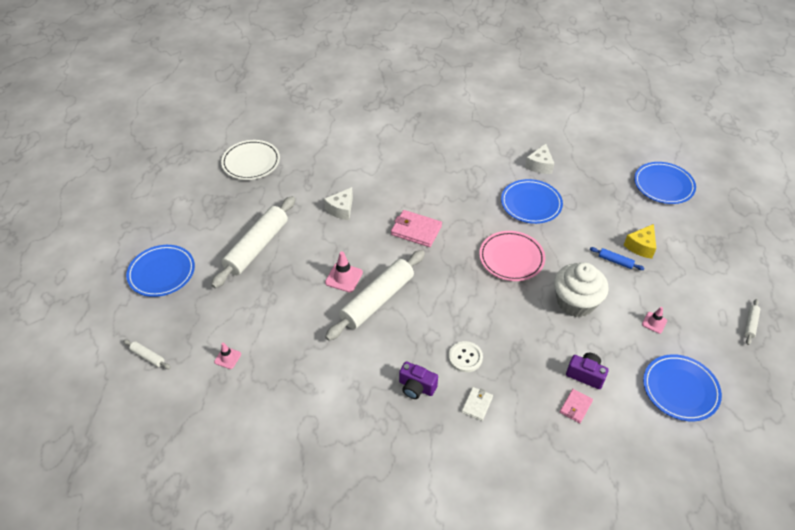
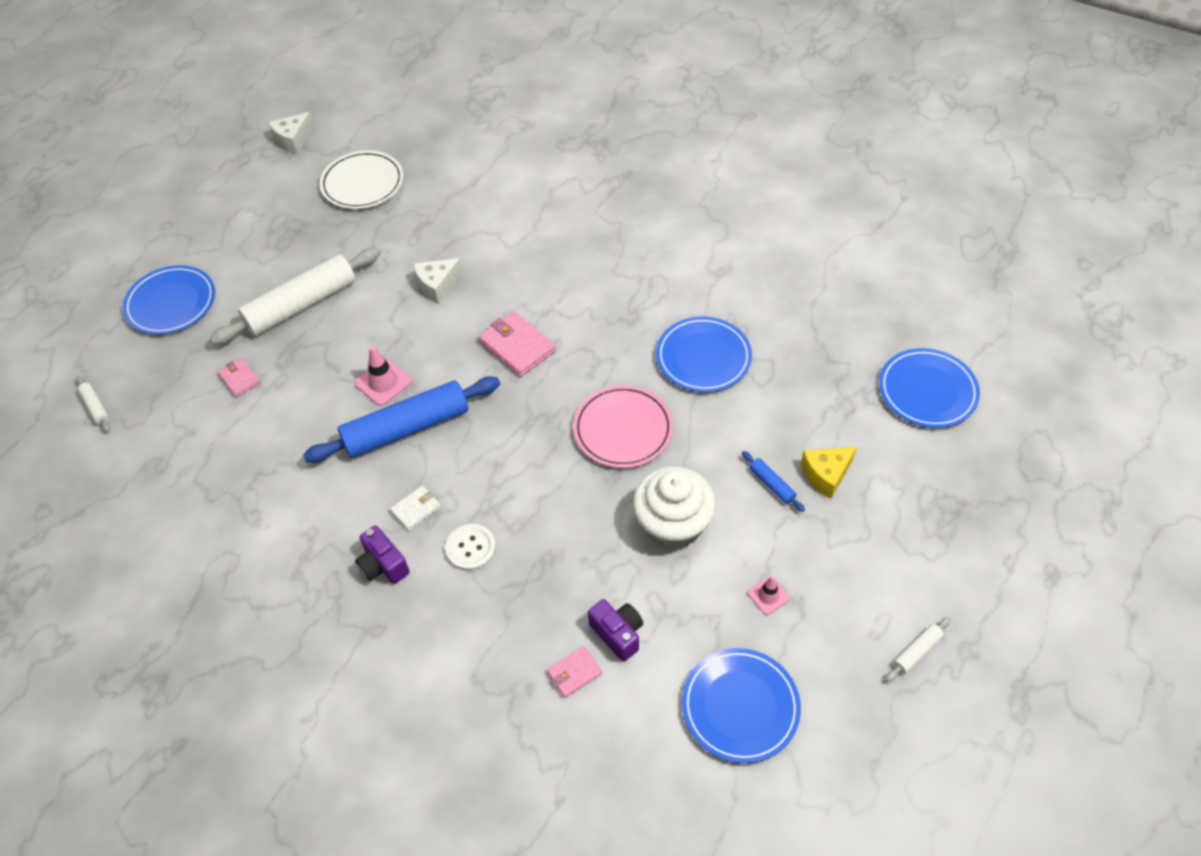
camera: 25 degrees right, 5 degrees up
(228, 358) = (182, 441): pink traffic cone -> none
(243, 305) = (239, 379): none -> pink wallet
(377, 300) = (406, 428): white rolling pin -> blue rolling pin
(477, 404) = (445, 618): white wallet -> white wallet (416, 509)
(539, 165) = (754, 303): white cheese -> white cheese (293, 140)

